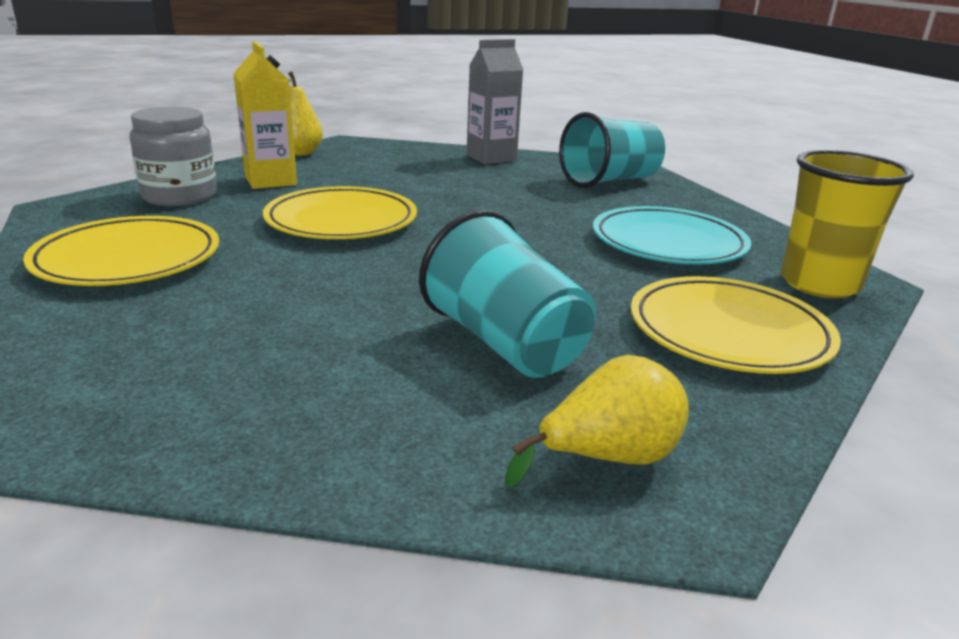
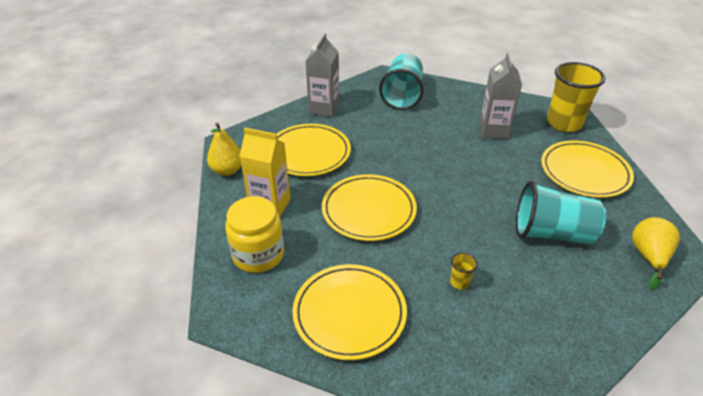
camera: 45 degrees left, 15 degrees up
(180, 196) = (258, 254): grey jar -> yellow jar
(275, 305) = (459, 282): none -> yellow cup
(395, 172) = (309, 153): none -> yellow plate
(668, 243) = (493, 130): turquoise plate -> grey carton

